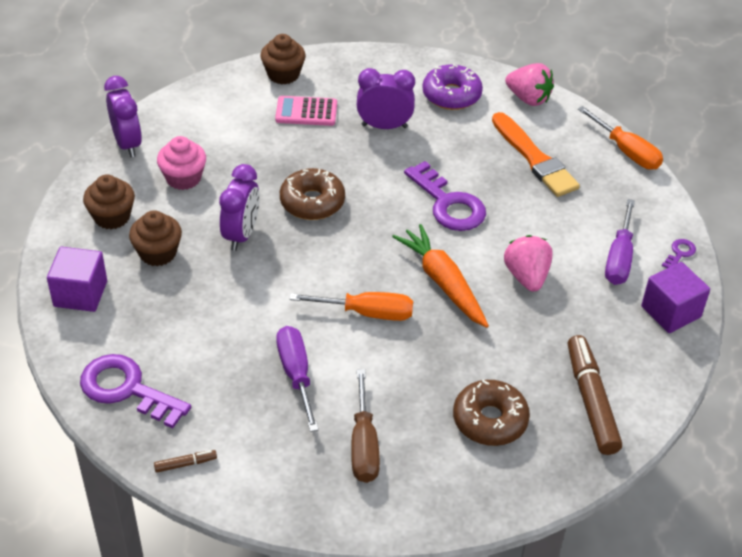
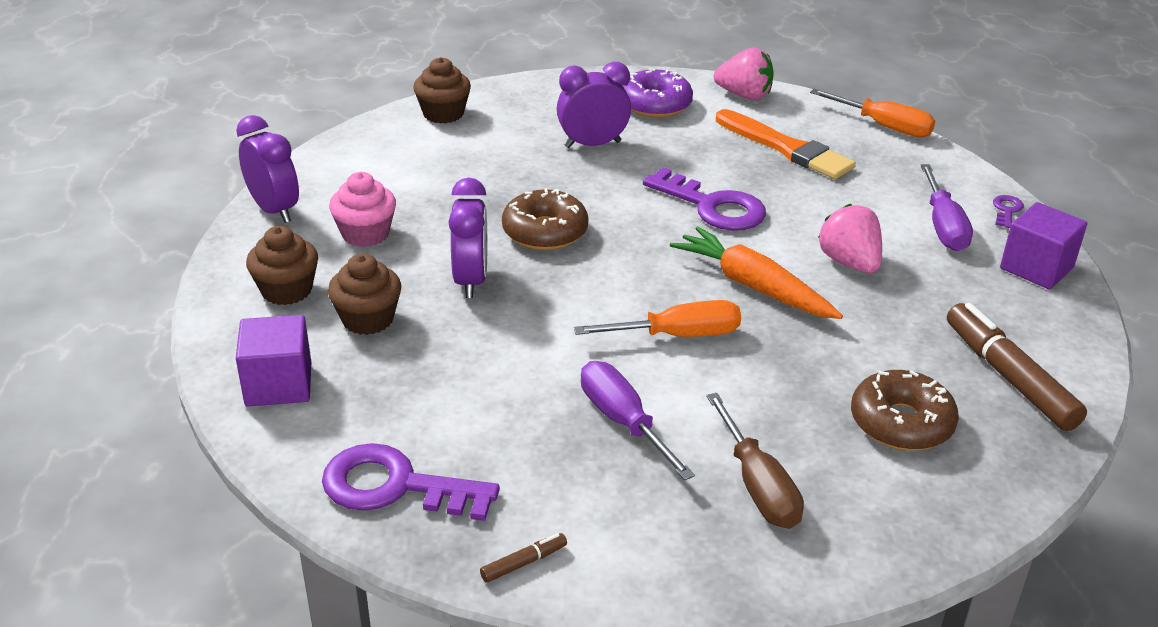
camera: 15 degrees left, 10 degrees down
(306, 112) = (490, 145): pink calculator -> none

